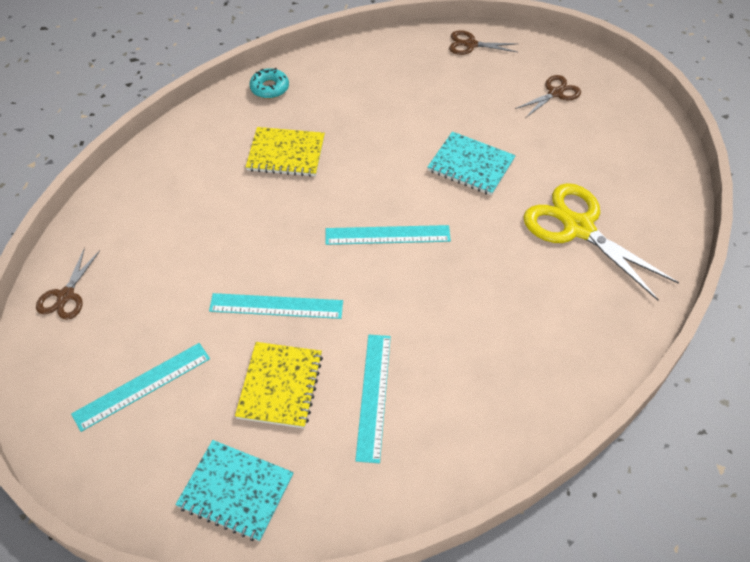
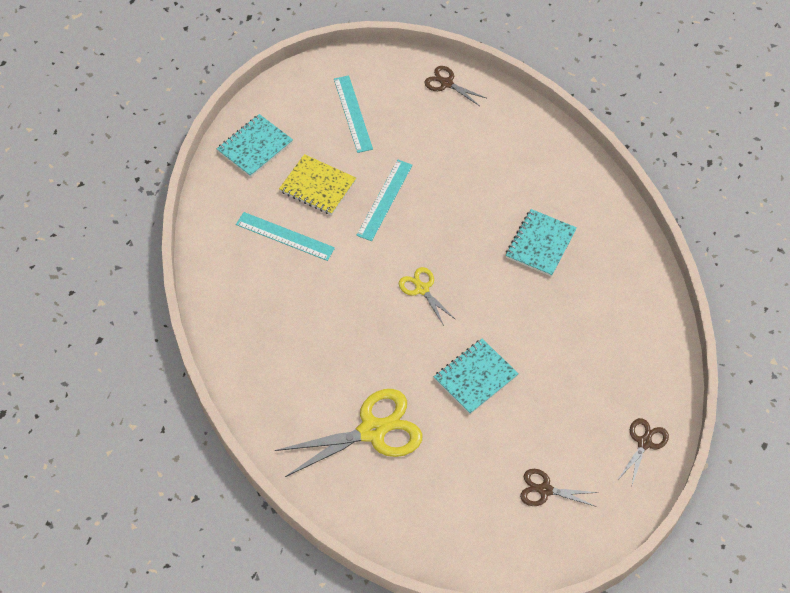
camera: 110 degrees right, 5 degrees up
(269, 88) = (631, 252): turquoise donut -> none
(286, 154) = (540, 244): yellow notebook -> turquoise notebook
(387, 235) = (422, 289): turquoise ruler -> yellow scissors
(555, 93) = (545, 490): brown scissors -> brown scissors turned 120 degrees clockwise

